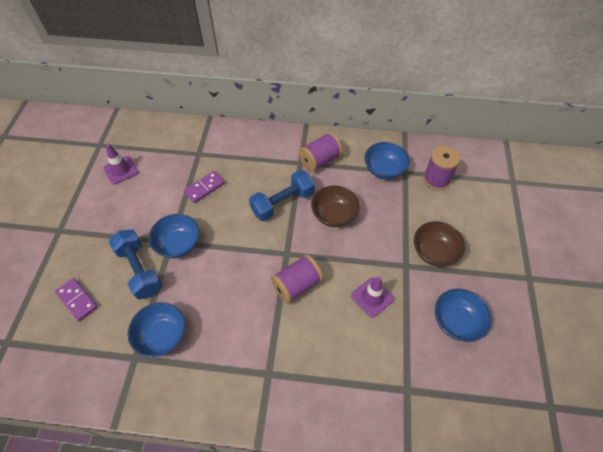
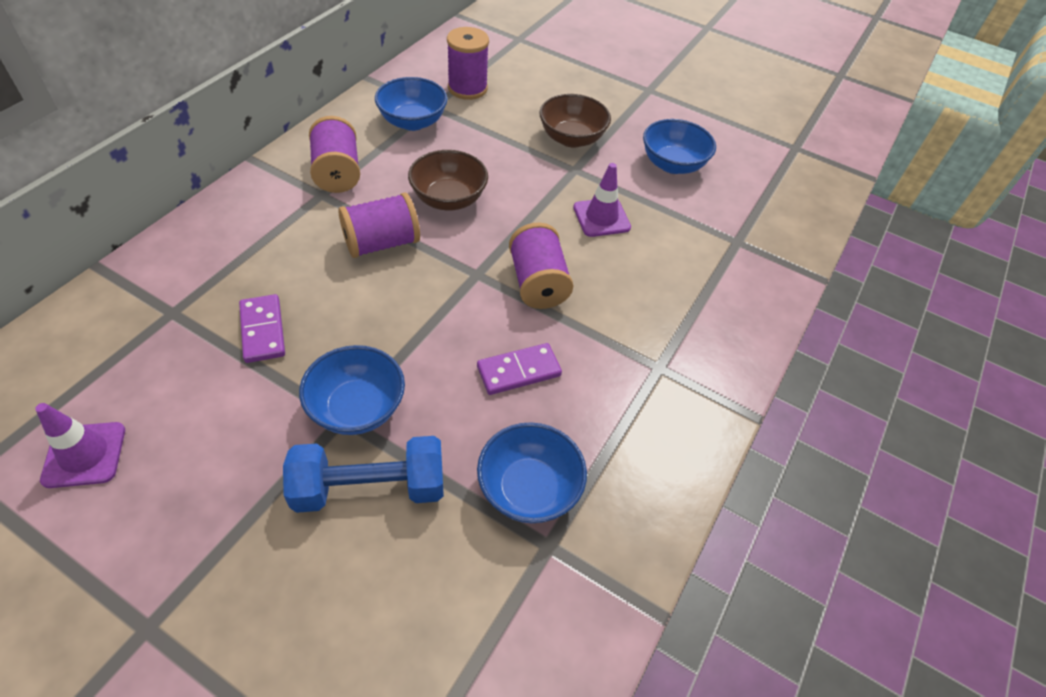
camera: 70 degrees left, 5 degrees down
(77, 300) = (365, 625): purple domino -> purple domino (518, 371)
(282, 203) = (381, 243): blue dumbbell -> purple spool

